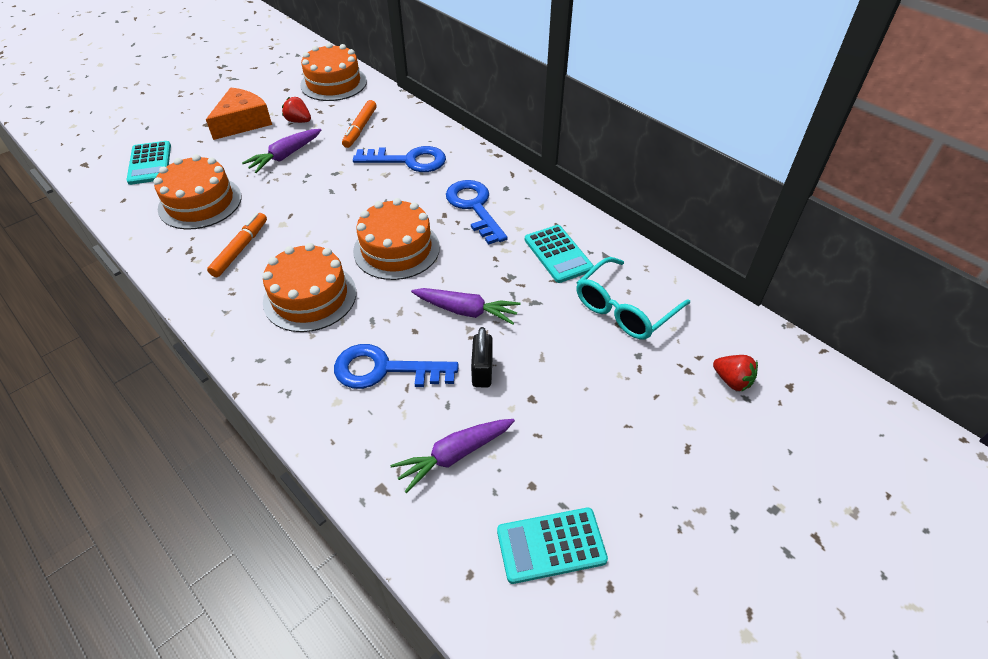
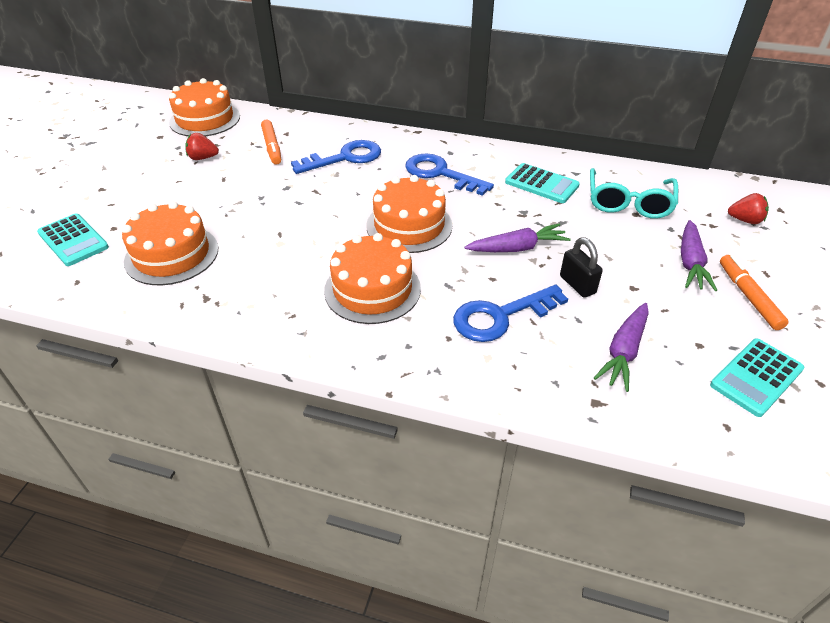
camera: 30 degrees left, 5 degrees down
(240, 249) = (260, 277): orange marker -> orange marker (748, 296)
(243, 122) = (143, 175): orange cheese -> none
(285, 156) = (220, 189): purple carrot -> purple carrot (690, 263)

